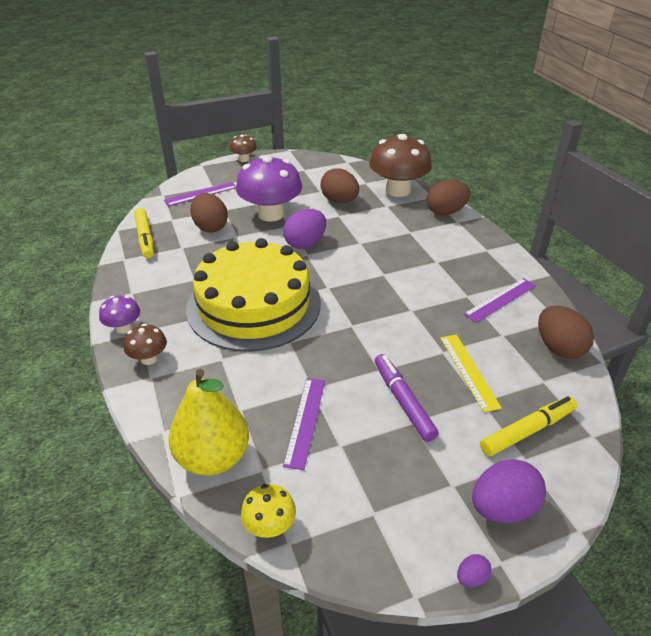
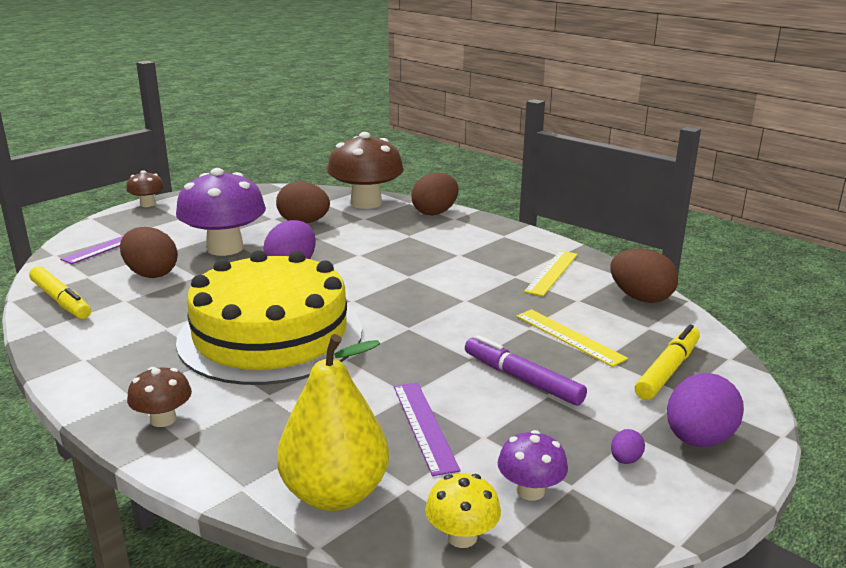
camera: 25 degrees left, 15 degrees down
(123, 328) = (99, 397): purple mushroom -> purple mushroom (530, 491)
(471, 578) = (718, 508): purple egg -> purple egg (625, 460)
(500, 300) = (552, 272): purple ruler -> yellow ruler

